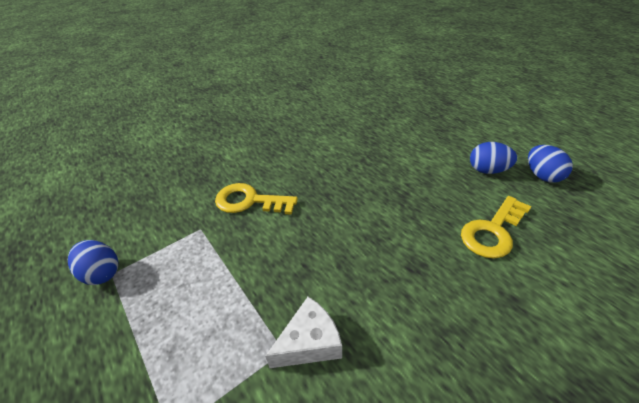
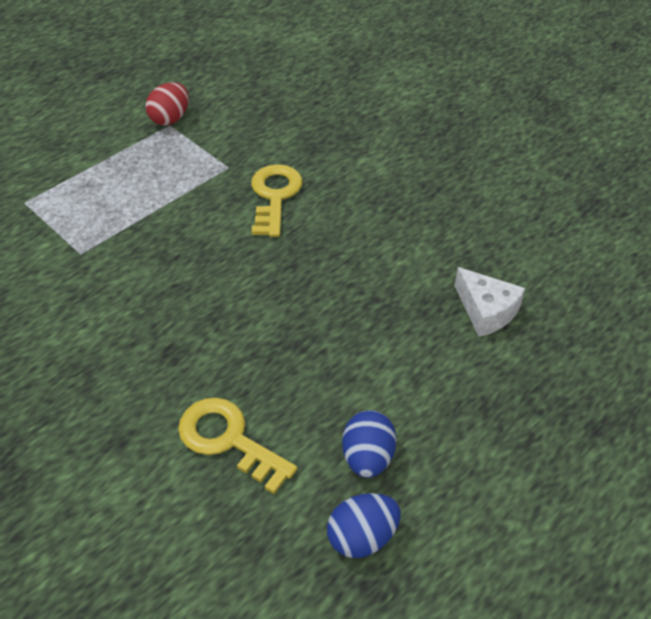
camera: 80 degrees right, 5 degrees up
(102, 273) = (170, 119): blue egg -> red egg
(310, 342) = (86, 270): white cheese -> white cheese (486, 311)

